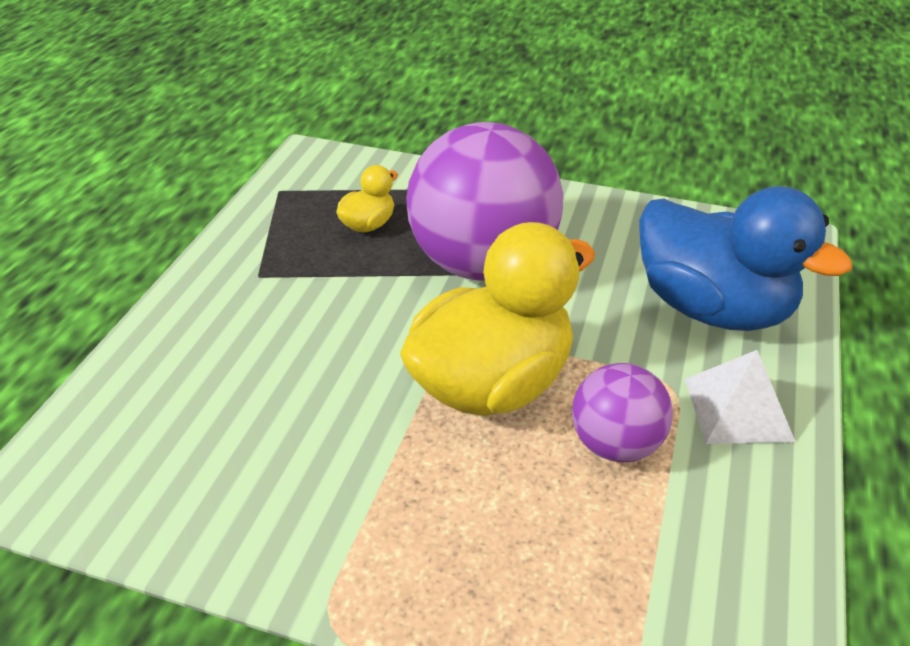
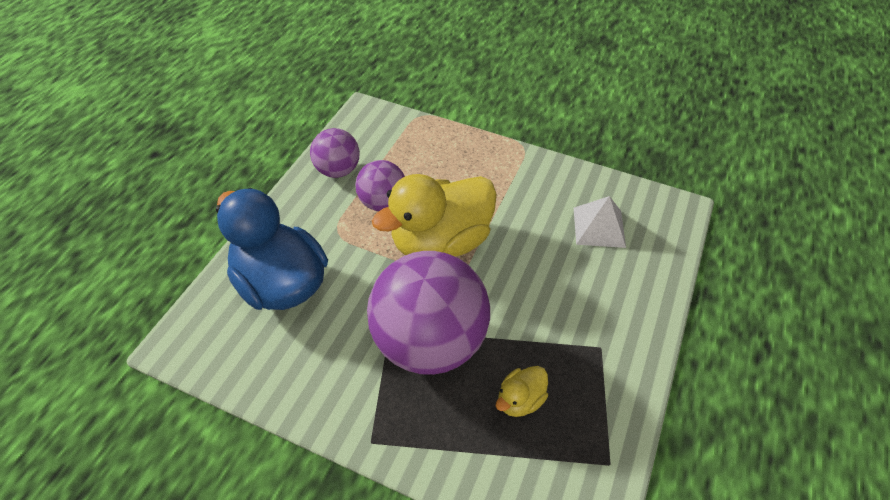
camera: 175 degrees left, 10 degrees up
(737, 409) = (308, 215): white pyramid -> white pyramid (599, 227)
(738, 507) = (337, 170): none -> purple ball

